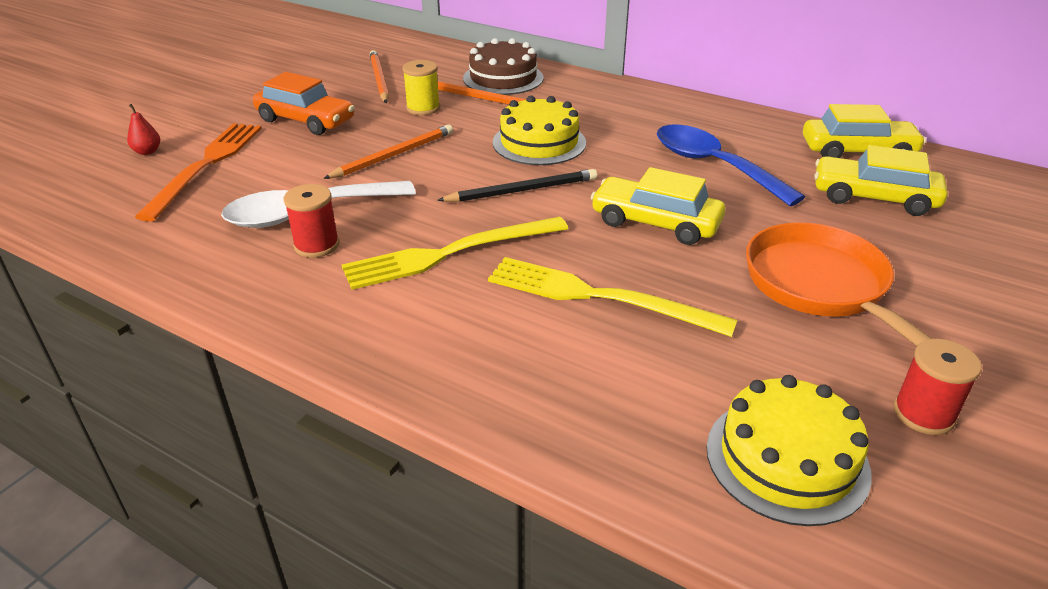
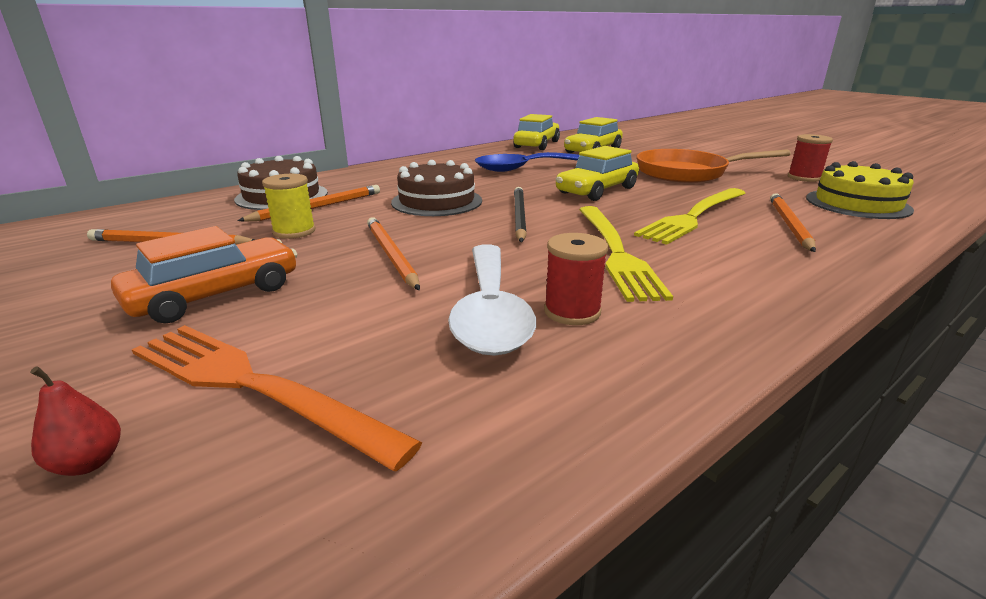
camera: 70 degrees left, 10 degrees down
(539, 142) = (437, 201): yellow cake -> brown cake
(617, 373) = (789, 224): none -> orange pencil

